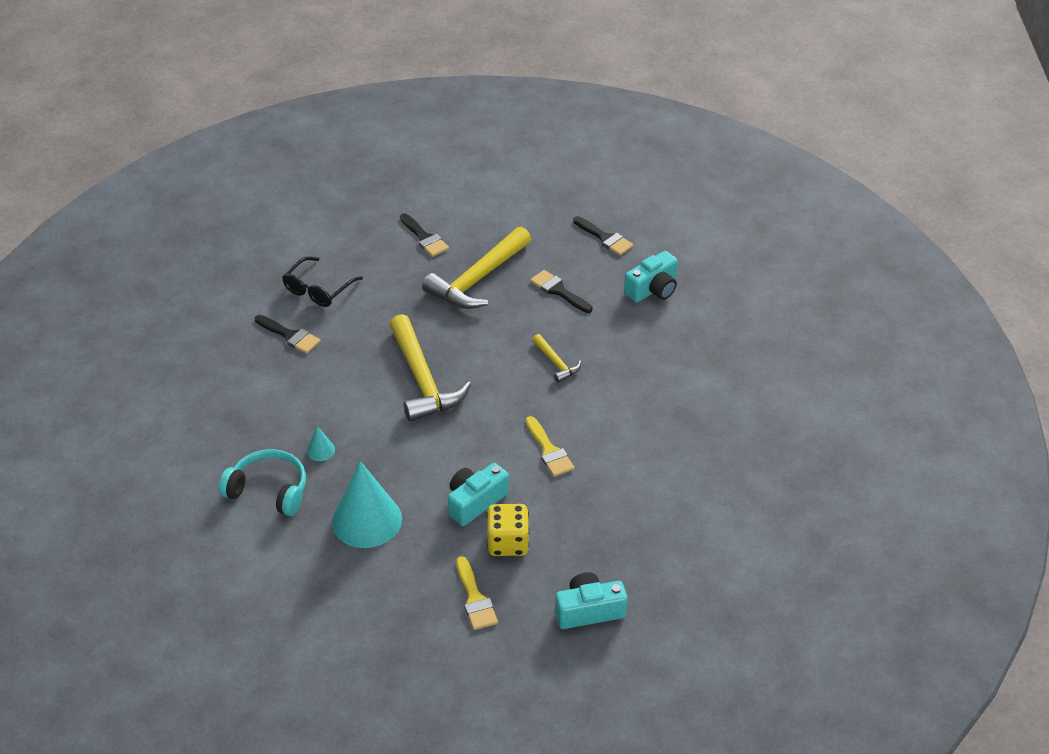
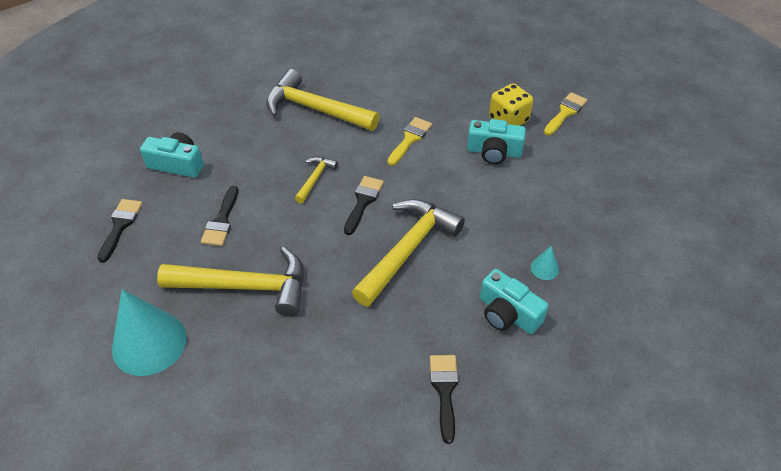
camera: 125 degrees left, 5 degrees up
(269, 490) = (615, 274): turquoise headphones -> none
(318, 289) = (360, 415): black glasses -> none
(367, 520) = (572, 198): turquoise cone -> turquoise cone (149, 343)
(424, 238) = (208, 370): black brush -> black brush (363, 201)
(589, 611) = (516, 64): turquoise camera -> turquoise camera (507, 313)
(654, 405) = (315, 109): none -> yellow hammer

